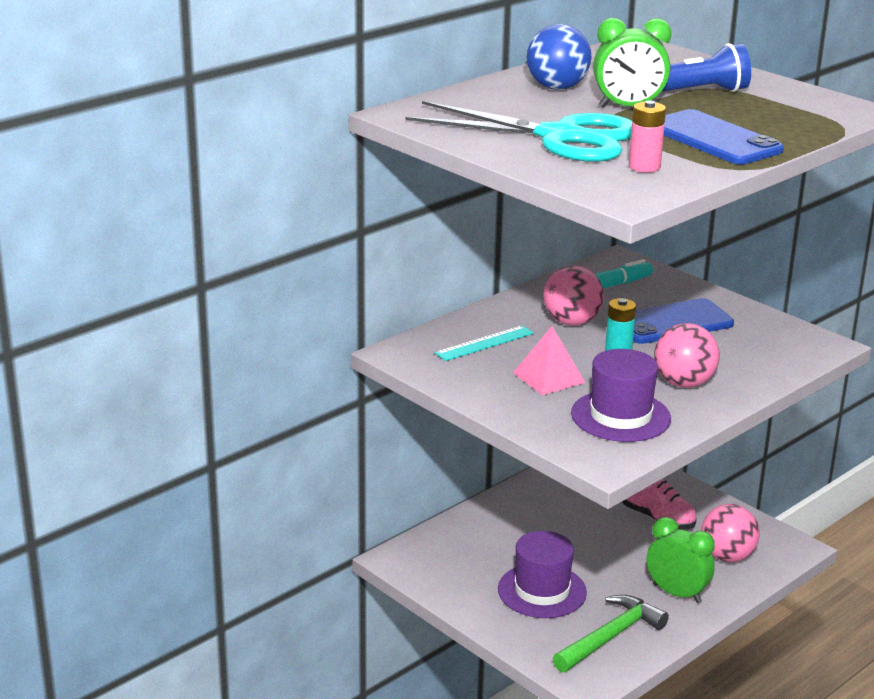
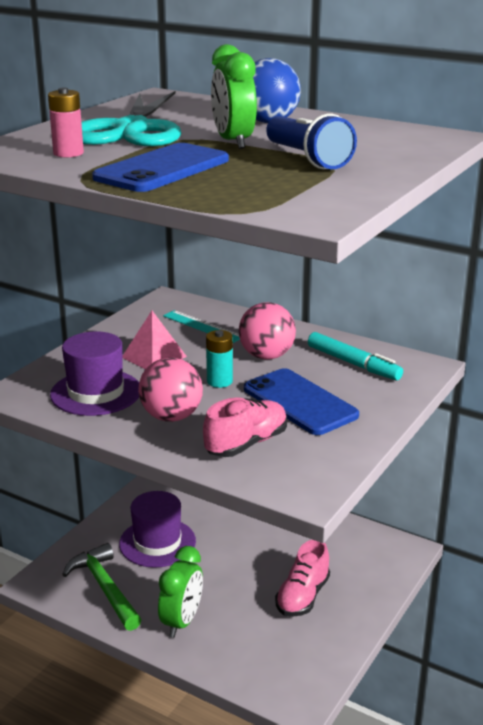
camera: 75 degrees right, 0 degrees up
(610, 636) = (104, 588): green hammer -> green hammer turned 150 degrees counterclockwise
(727, 556) = (258, 650): pink ball -> none
(742, 357) = (246, 444): none -> pink shoe

